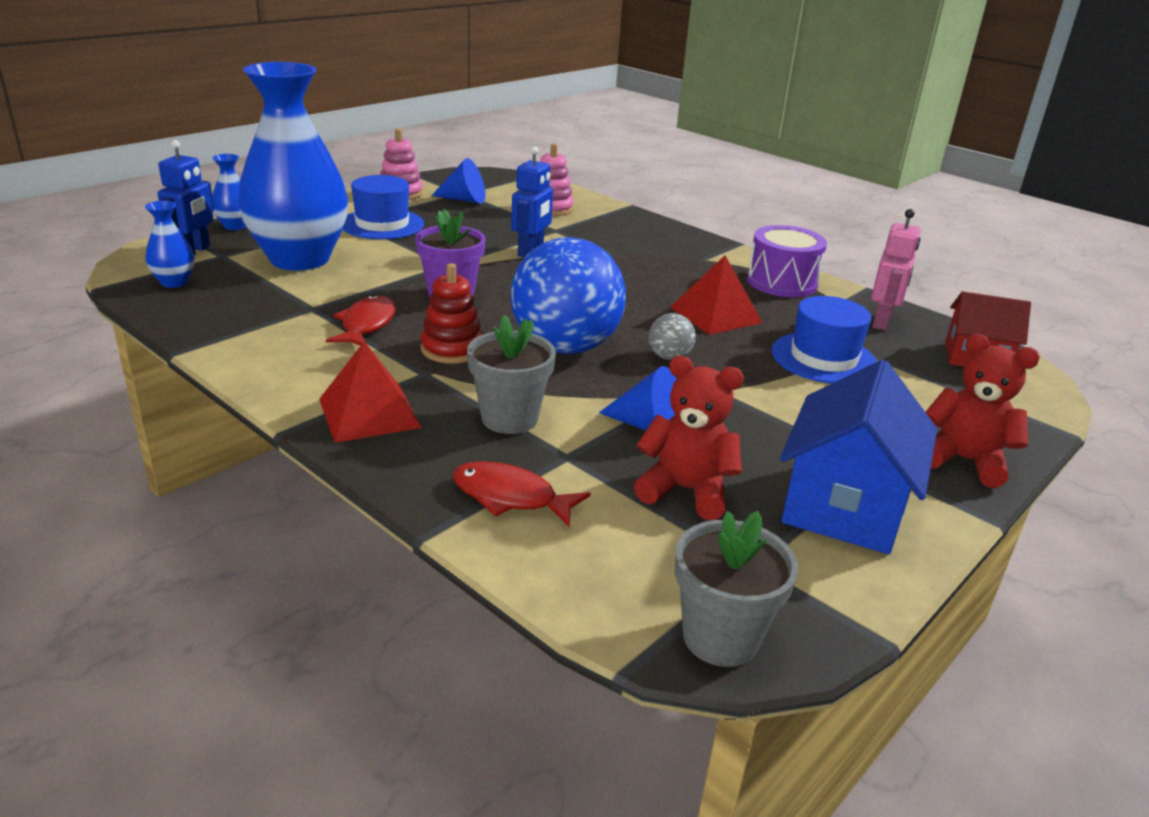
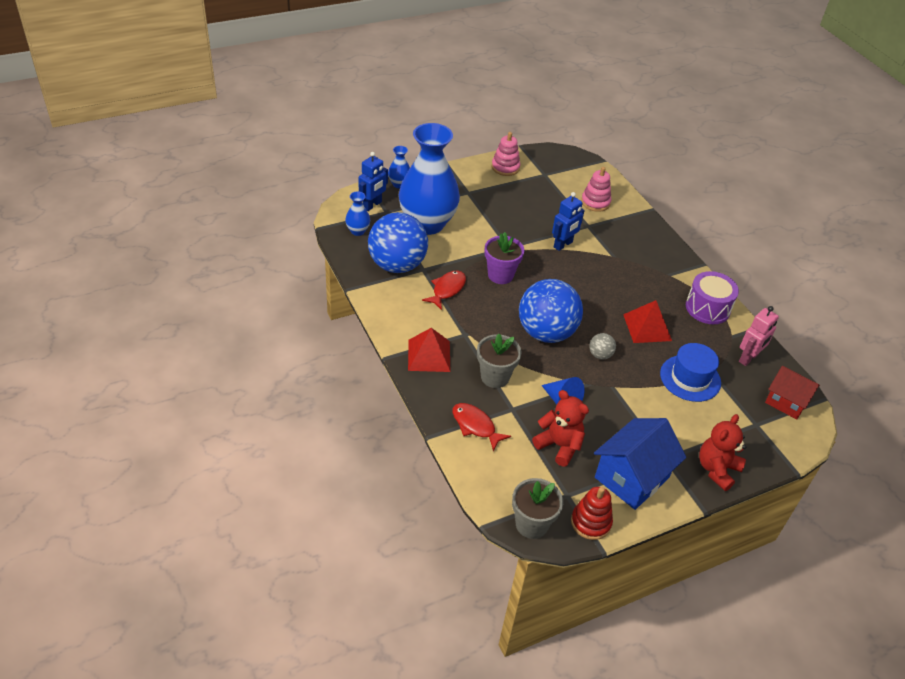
camera: 20 degrees right, 15 degrees up
(262, 310) = (397, 265): none -> blue ball
(382, 224) = (483, 199): blue hat -> none
(452, 349) = (485, 319): red stacking toy -> red stacking toy (591, 522)
(464, 199) = (543, 182): blue cone -> none
(964, 460) = (717, 469): red teddy bear -> red teddy bear turned 105 degrees counterclockwise

